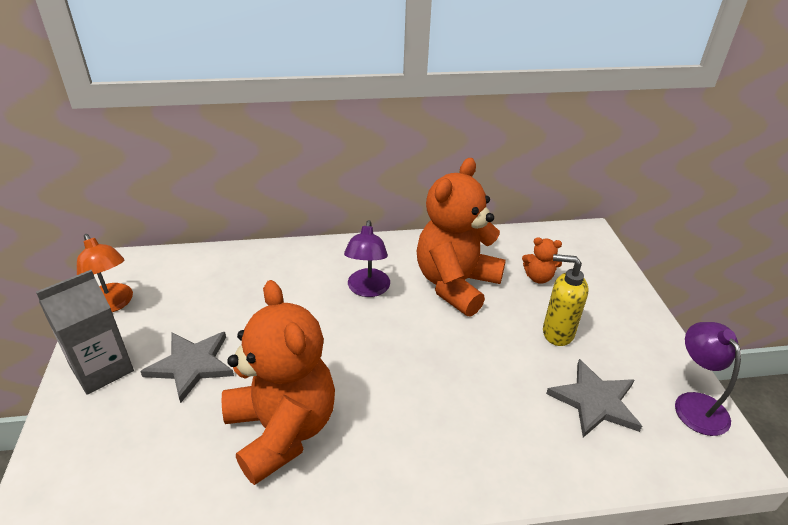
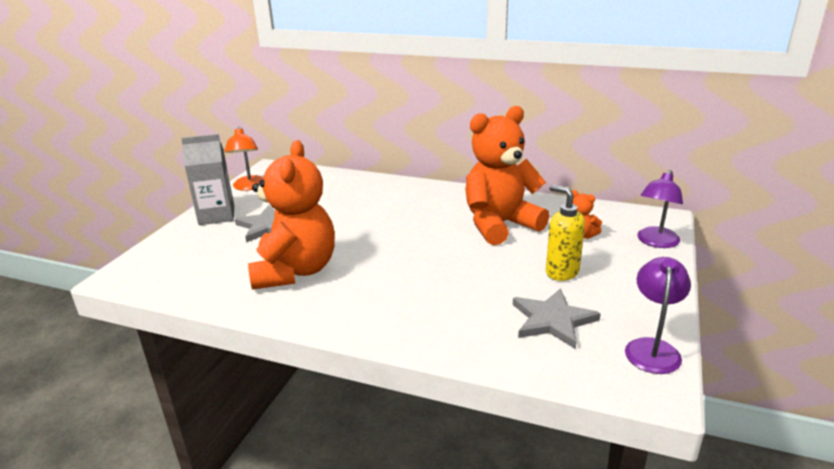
camera: 30 degrees right, 10 degrees down
(367, 289) = (425, 213): purple lamp -> purple lamp (655, 242)

